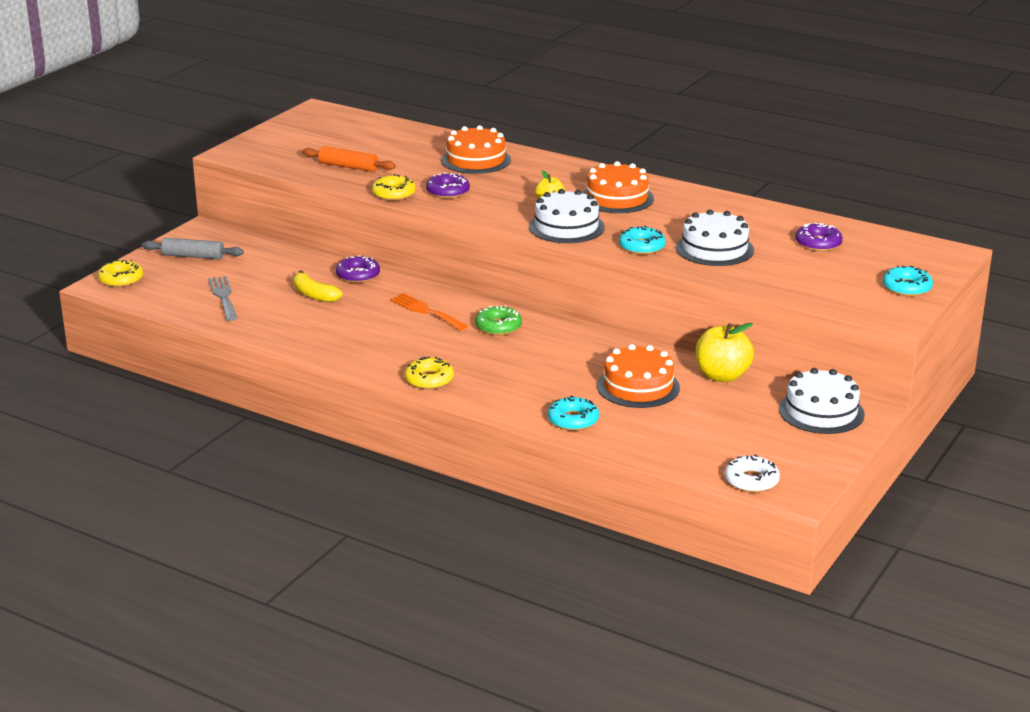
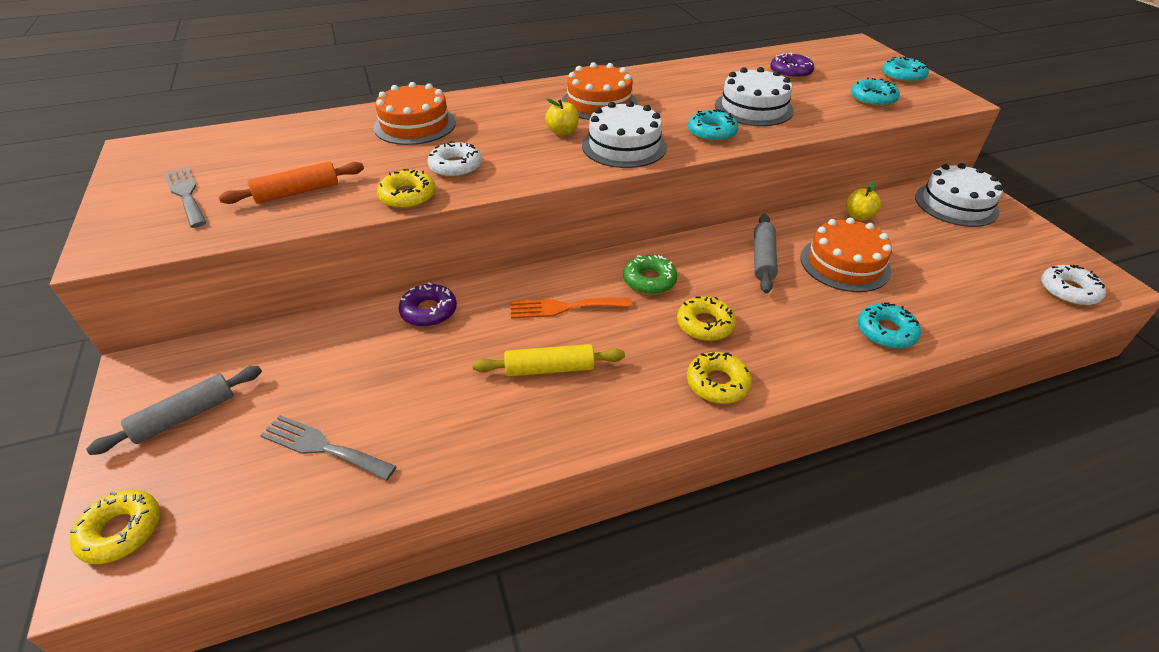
camera: 50 degrees left, 15 degrees up
(300, 144) = (186, 194): none -> grey fork
(314, 295) = (426, 366): yellow banana -> none
(365, 328) = (549, 369): none -> yellow rolling pin
(448, 192) = (455, 167): purple donut -> white donut
(480, 359) = (705, 324): none -> yellow donut
(592, 356) = (763, 259): none -> grey rolling pin
(722, 376) = (858, 216): yellow apple -> yellow apple, size x0.57
(825, 286) = (872, 99): none -> turquoise donut

